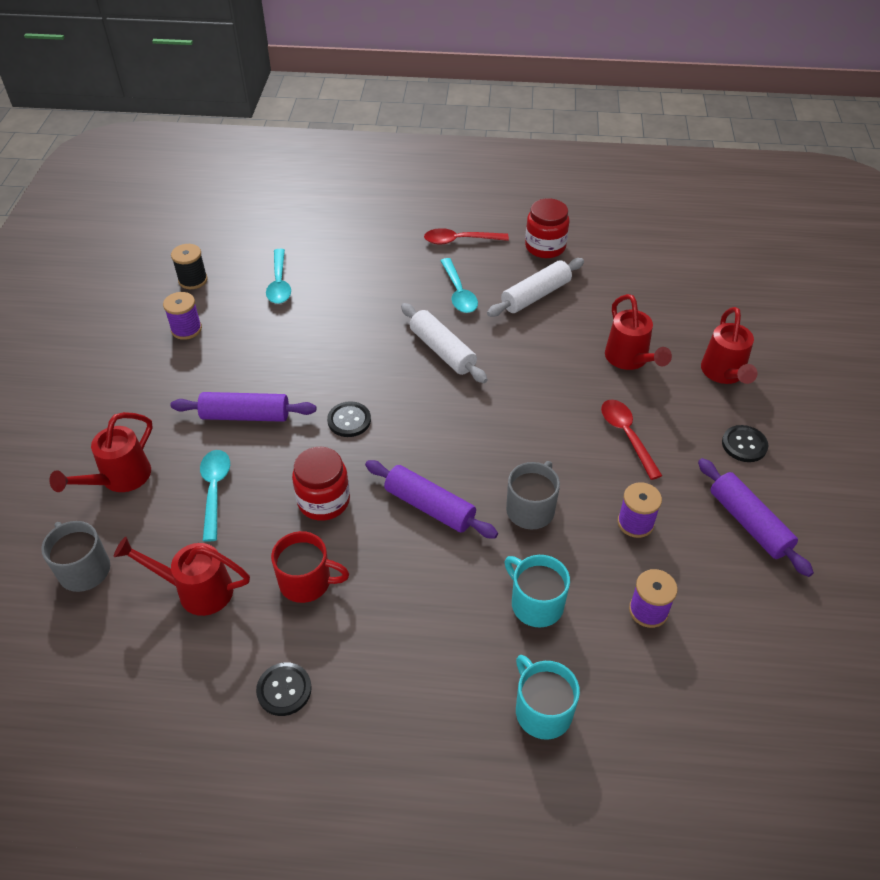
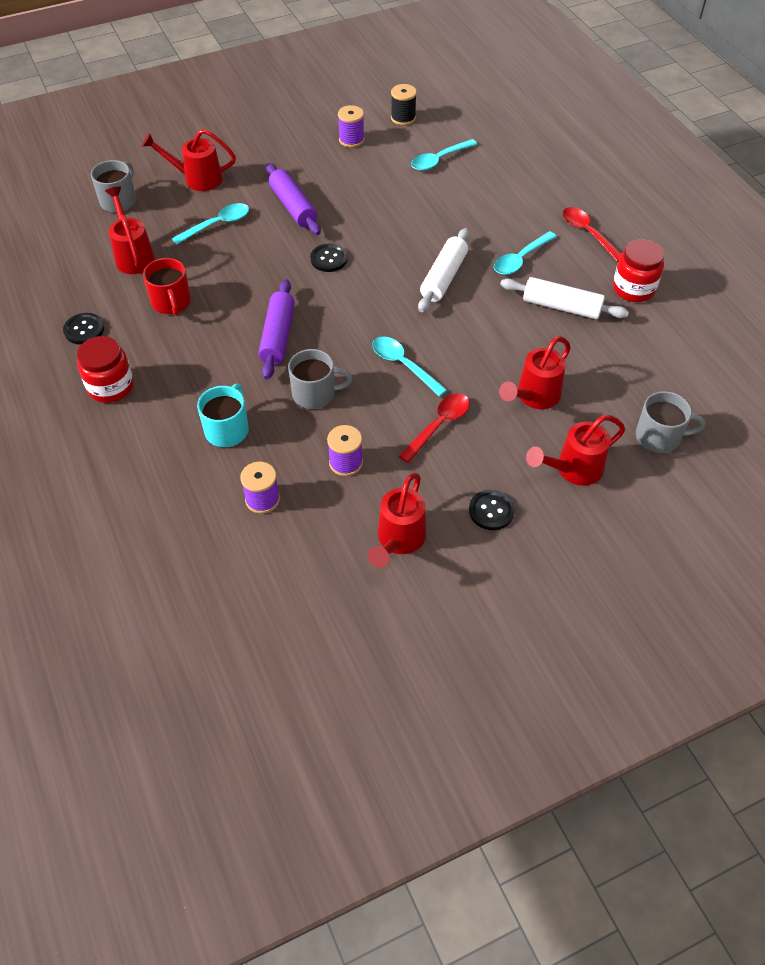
camera: 60 degrees right, 5 degrees up
(323, 501) = (245, 280): red jar -> red jar (111, 386)
(536, 427) = (403, 365): none -> turquoise spoon
(542, 711) = (138, 467): turquoise mug -> none
(715, 310) = (659, 437): none -> grey mug
(749, 523) = (398, 540): purple rolling pin -> red watering can

